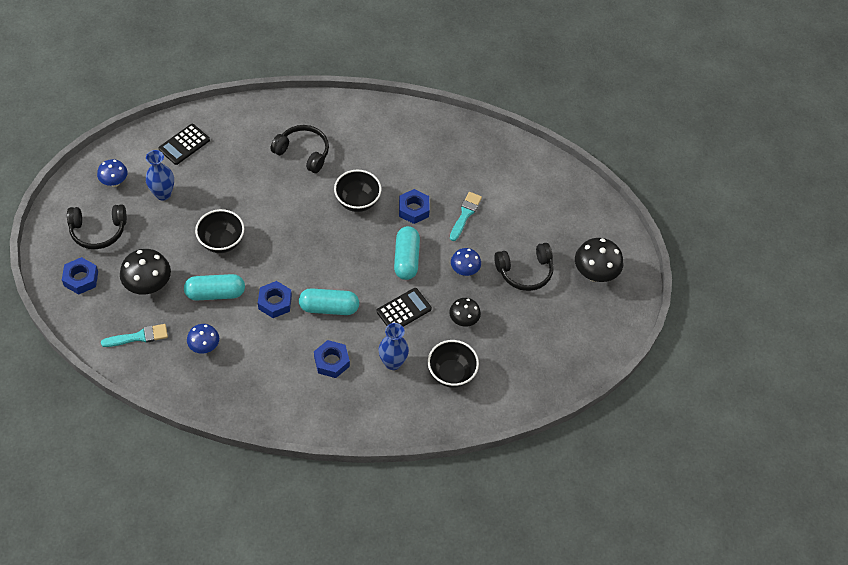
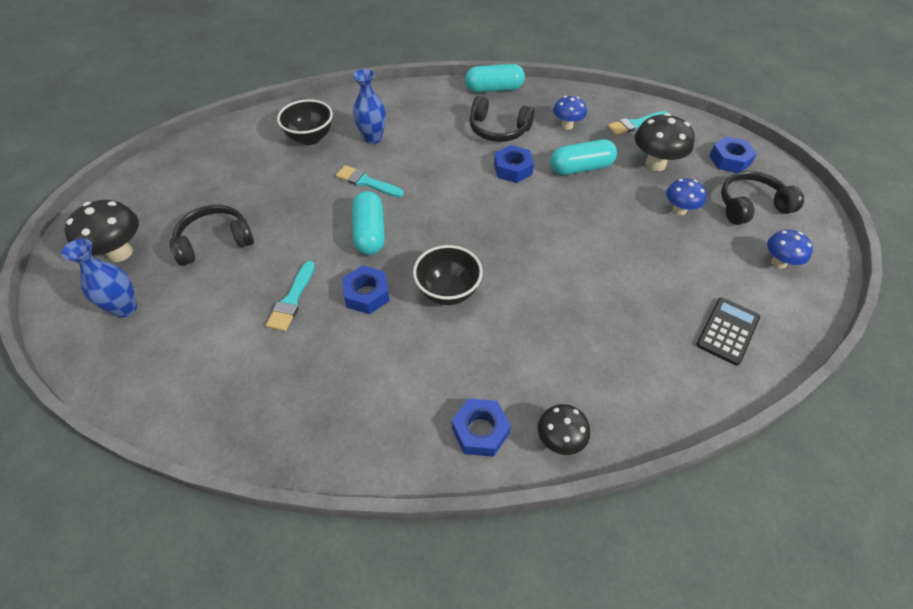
camera: 175 degrees right, 5 degrees down
(163, 194) = (708, 259): blue vase -> blue vase (125, 308)
(222, 242) = (602, 216): black bowl -> none
(303, 153) = (549, 350): black headphones -> black headphones (498, 129)
(329, 307) = (452, 173): turquoise capsule -> turquoise capsule (494, 89)
(331, 362) = (436, 131): blue nut -> blue nut (480, 431)
(404, 310) = (366, 182): black calculator -> turquoise brush
(463, 320) = (296, 182): black mushroom -> black mushroom (559, 440)
(464, 270) = (294, 231): blue mushroom -> blue mushroom (679, 210)

